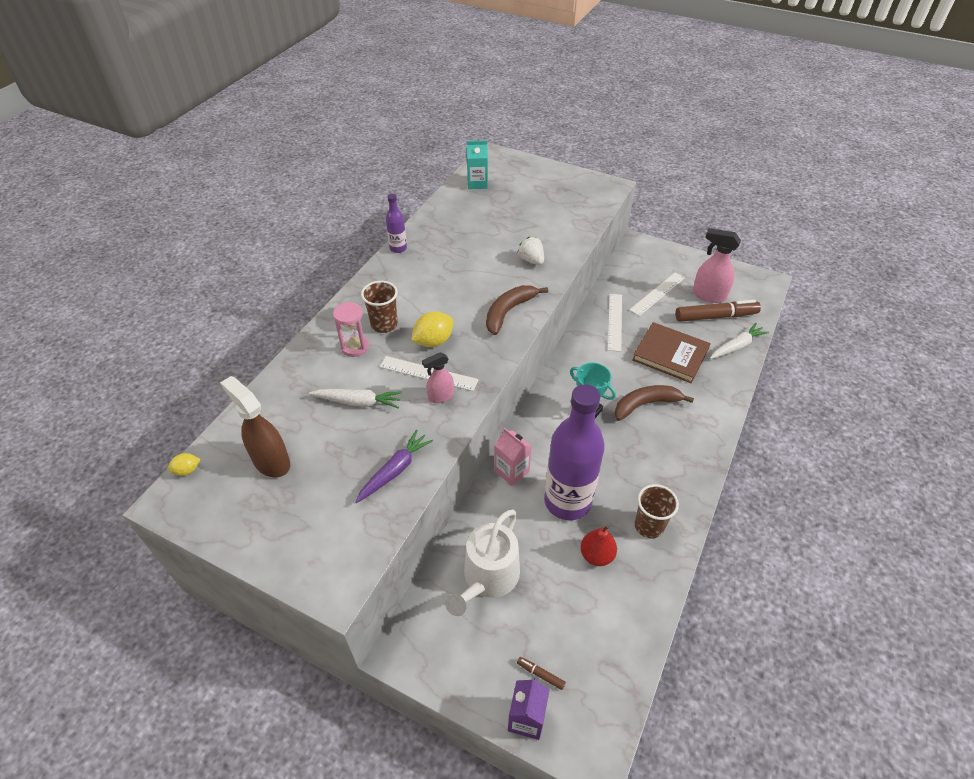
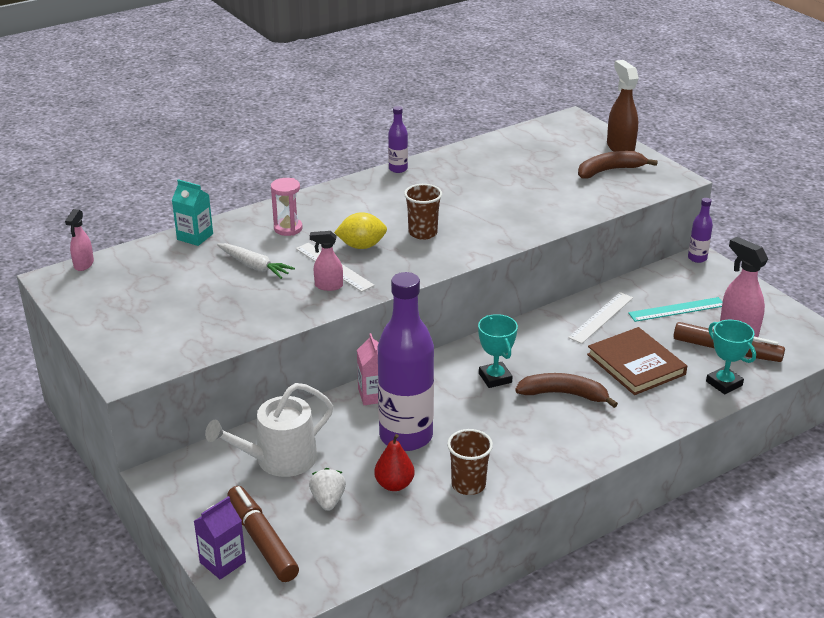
camera: 30 degrees right, 15 degrees down
(187, 470) = (83, 264): yellow lemon -> pink spray bottle
(271, 461) = (149, 281): brown spray bottle -> brown spray bottle (620, 147)
(384, 324) = (329, 221): brown cup -> brown cup (423, 233)
(395, 470) = (241, 321): purple carrot -> none
(477, 183) = (530, 139): turquoise carton -> turquoise carton (195, 237)
(508, 312) = (455, 246): brown banana -> brown banana (609, 170)
(531, 260) = (520, 215): white strawberry -> white strawberry (328, 500)
(540, 674) = (262, 540): brown marker -> brown marker, size x2.43
(635, 243) = (697, 258): none -> purple bottle
(657, 293) = (677, 309): white ruler -> turquoise ruler
(737, 346) = (724, 383): white carrot -> turquoise trophy

